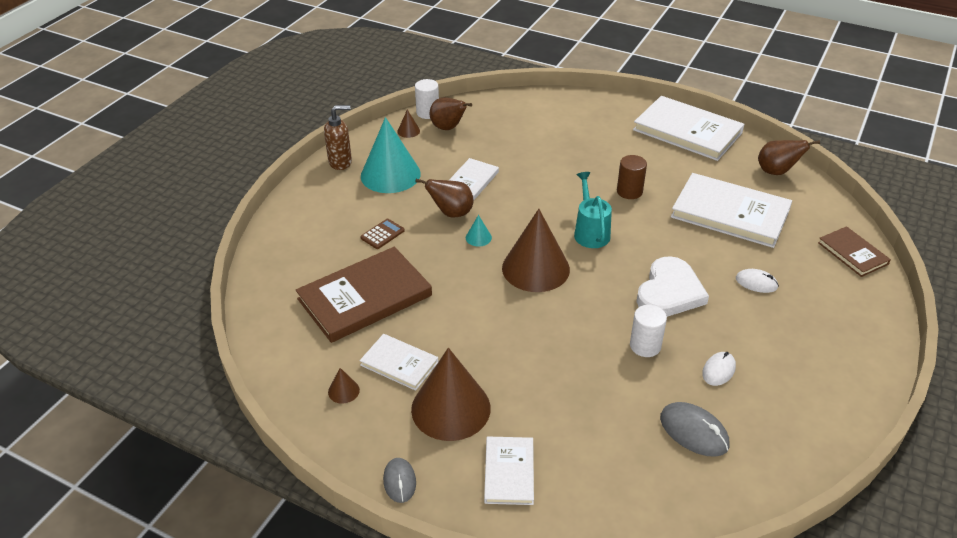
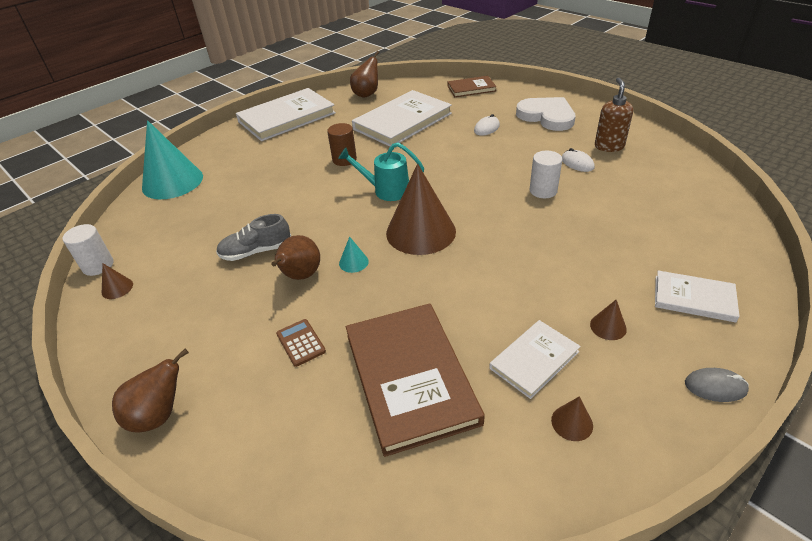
camera: 70 degrees left, 0 degrees up
(340, 162) = (120, 367): brown soap dispenser -> brown soap dispenser (609, 146)
(390, 174) = (189, 318): turquoise cone -> turquoise cone (172, 182)
(448, 128) = (145, 253): brown pear -> brown pear (159, 415)
(451, 408) = (608, 326): brown cone -> brown cone, size x0.40
(471, 181) = (256, 251): white book -> grey shoe
(669, 292) = (482, 166): white heart -> white heart (547, 116)
(694, 431) = (641, 187): grey mouse -> none

